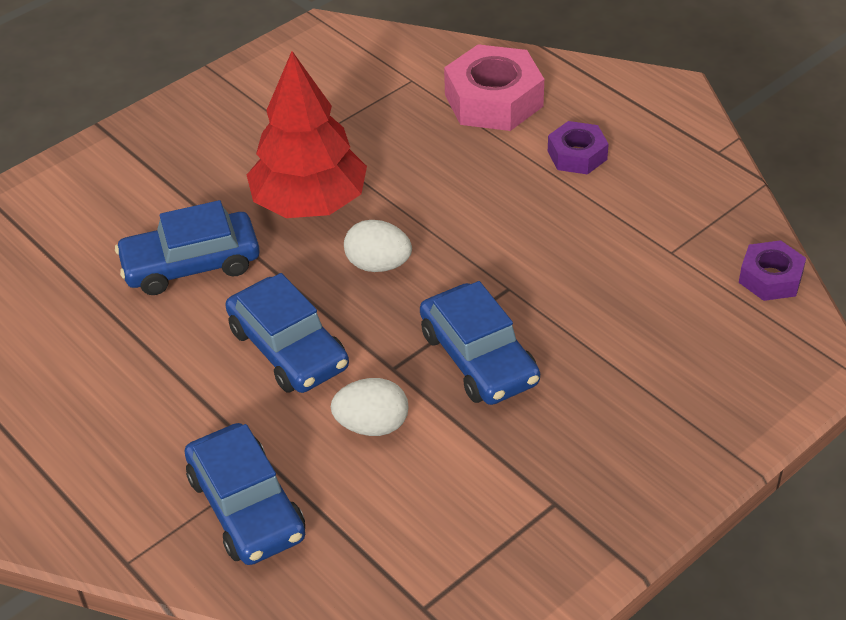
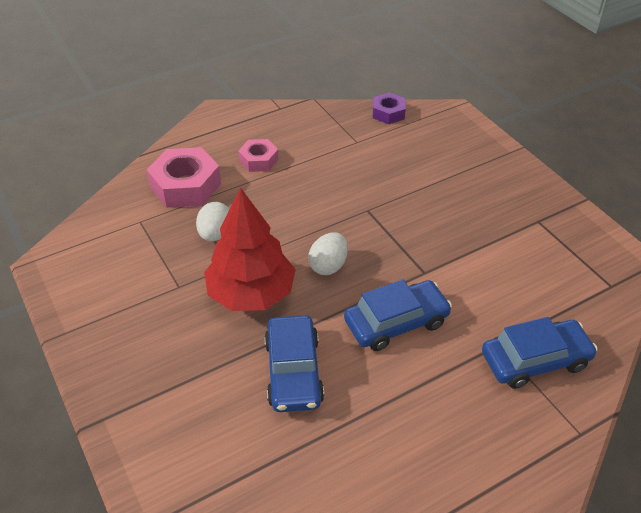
camera: 80 degrees left, 0 degrees up
(372, 425) = (472, 289): white egg -> white egg (215, 234)
(478, 358) = (424, 232): blue car -> none
(577, 155) = (258, 160): purple nut -> pink nut

